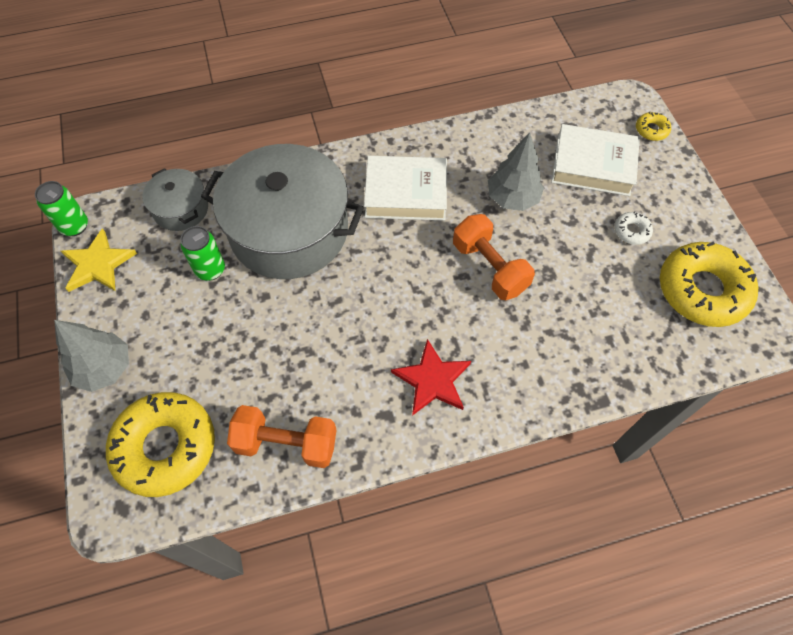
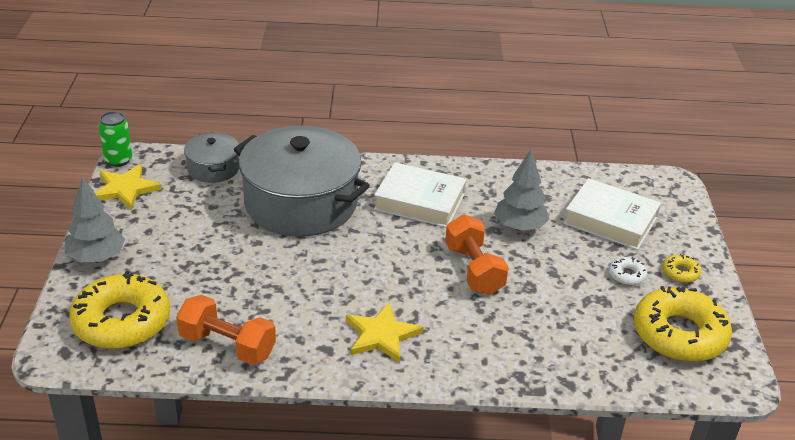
camera: 15 degrees right, 25 degrees down
(210, 270) = (219, 214): green can -> none
(432, 380) = (381, 335): red star -> yellow star
(651, 130) = (682, 207): yellow donut -> yellow donut (680, 273)

